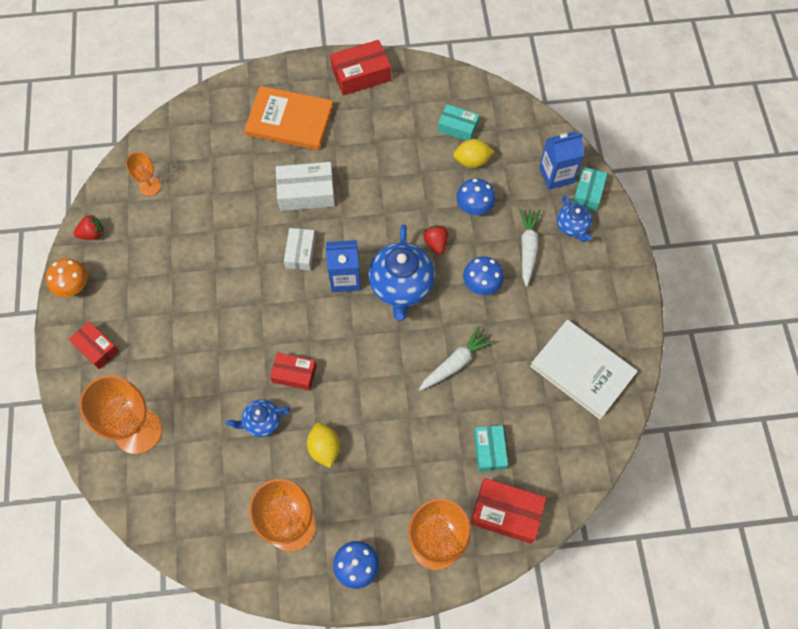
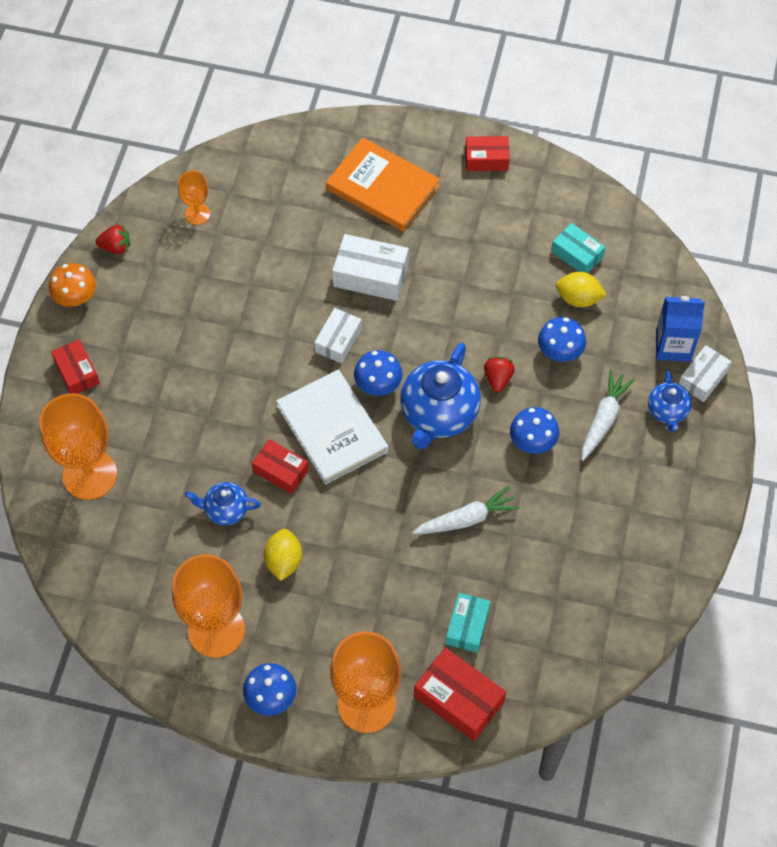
camera: 20 degrees right, 5 degrees down
(345, 278) = (378, 385): blue carton -> blue mushroom
(361, 75) = (486, 159): red box -> red box, size x0.66
(582, 370) = (611, 575): white book -> white book (332, 429)
(588, 193) = (703, 378): turquoise box -> white box

